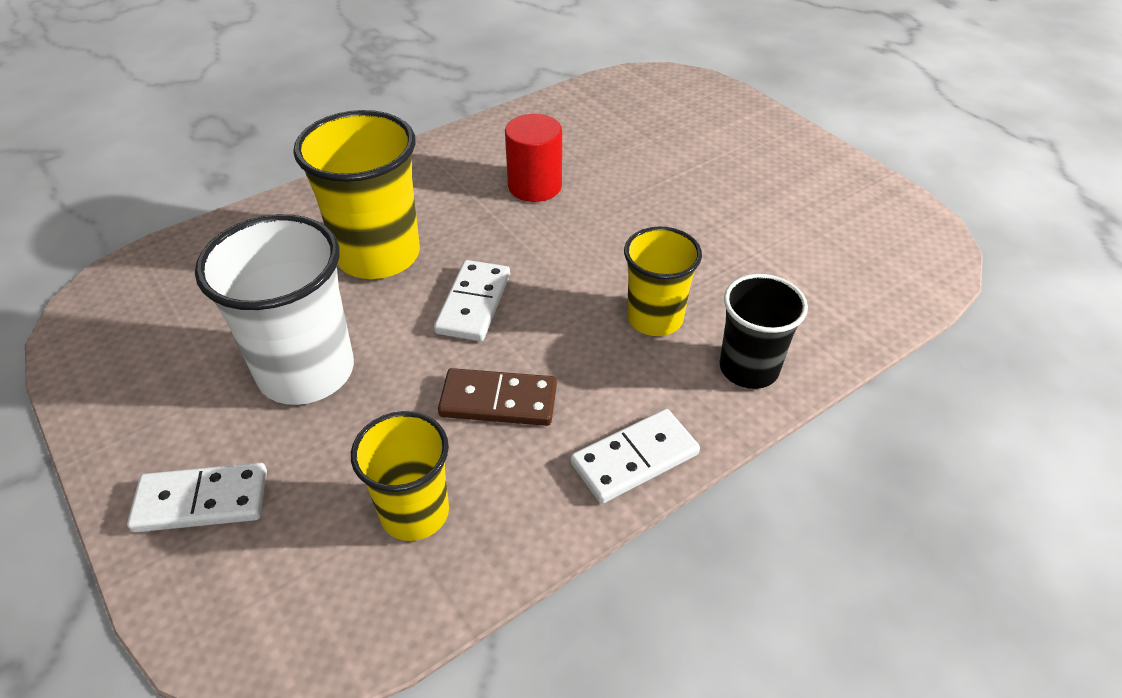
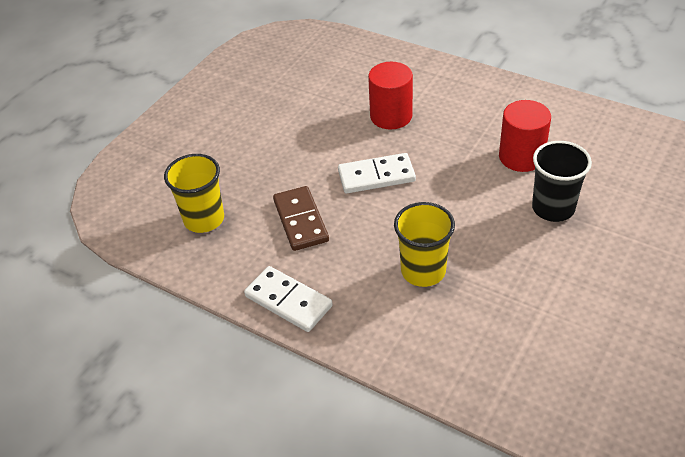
camera: 70 degrees right, 0 degrees up
(202, 500) = (176, 140): white domino -> none
(306, 371) = (278, 133): white cup -> none
(378, 255) = (391, 116): yellow cup -> red cylinder
(748, 368) = (405, 339): black cup -> black cup (553, 208)

